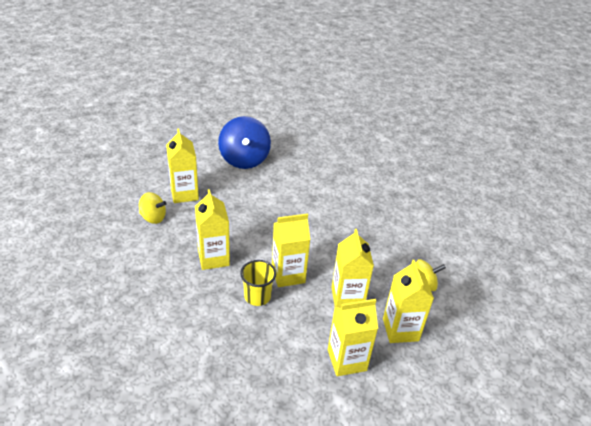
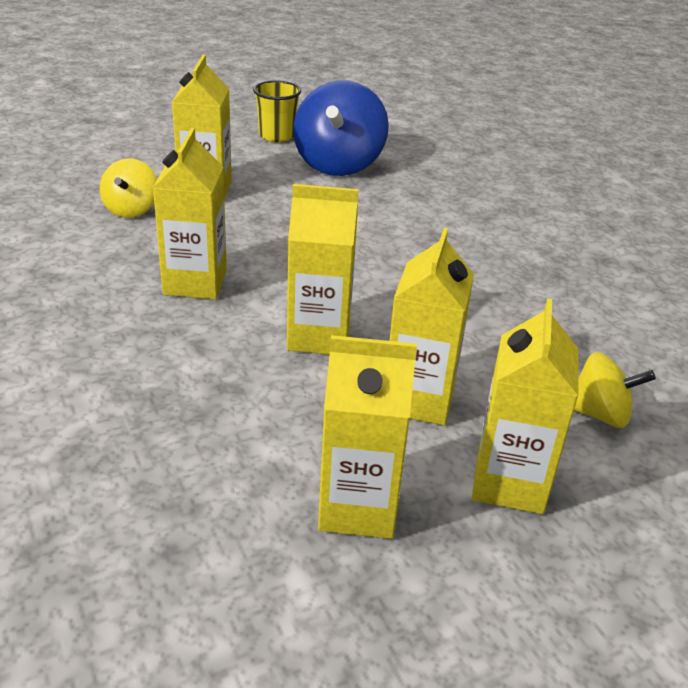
camera: 20 degrees right, 5 degrees down
(153, 217) = (131, 209): yellow spinning top -> yellow spinning top turned 60 degrees clockwise
(257, 296) = (238, 356): yellow cup -> yellow cup (277, 136)

